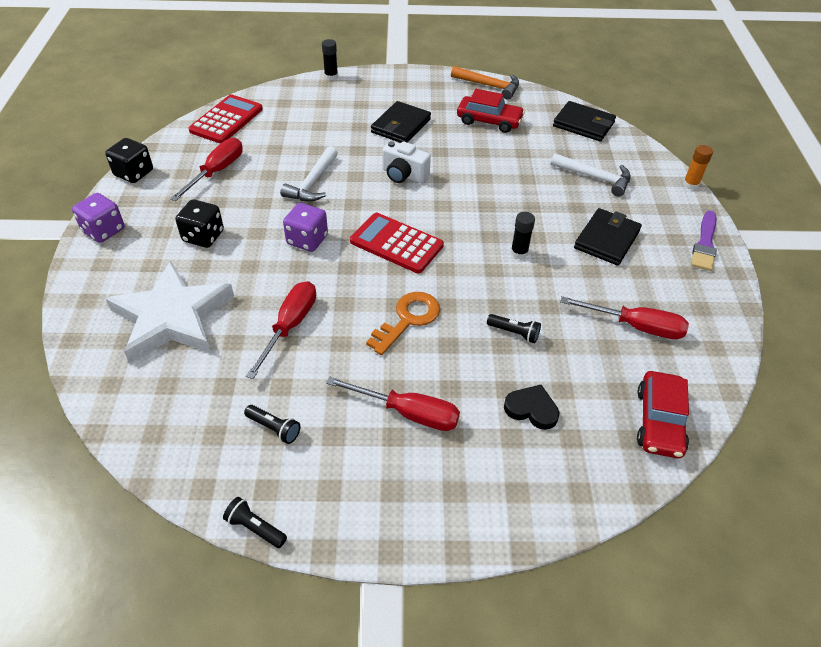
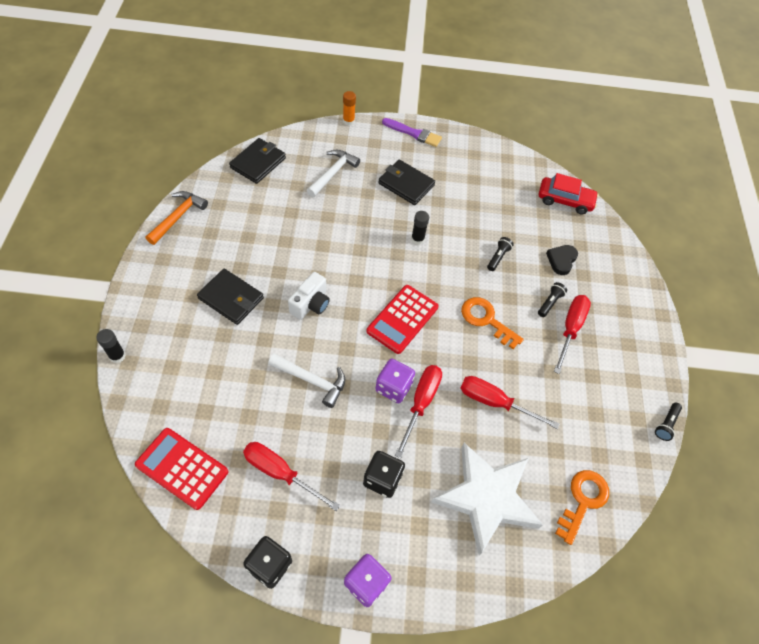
camera: 90 degrees left, 10 degrees up
(154, 410) = (583, 501): none -> orange key
(274, 428) = (590, 413): black flashlight -> black flashlight (550, 303)
(489, 121) = (238, 227): red car -> none
(635, 326) = (490, 191): red screwdriver -> red screwdriver (420, 403)

